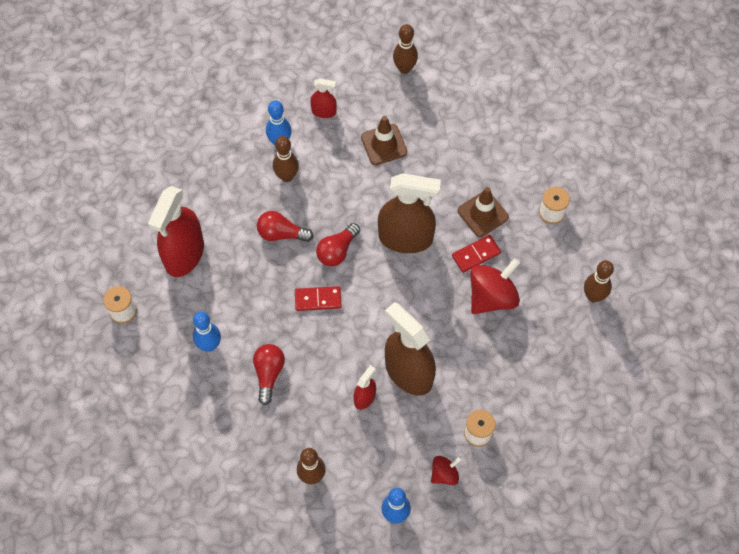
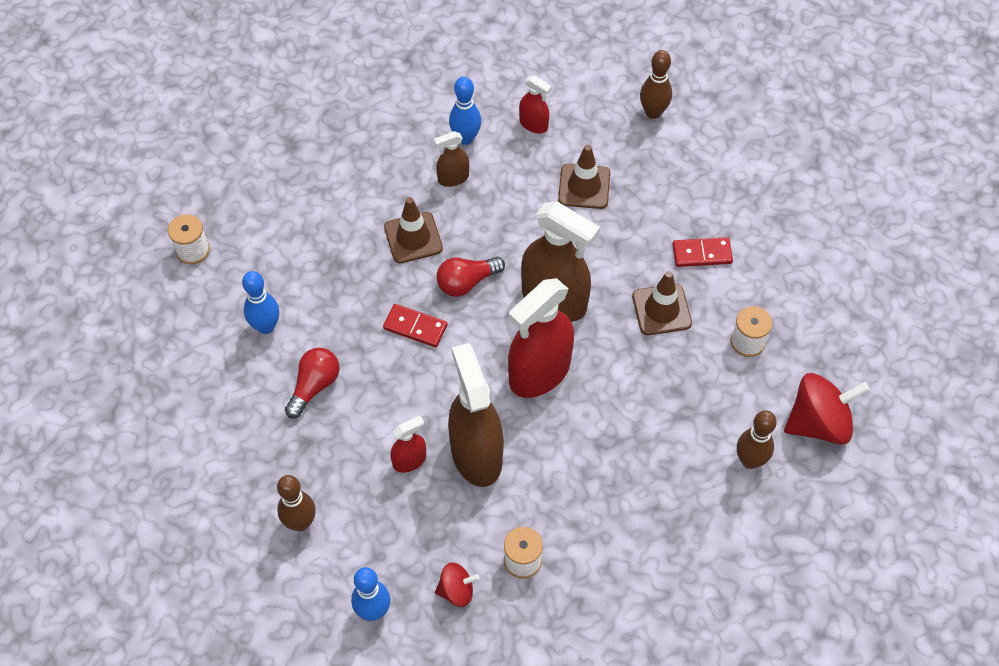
camera: 25 degrees right, 5 degrees down
(184, 254) = (293, 217): red spray bottle -> red spray bottle (539, 372)
(281, 233) = (413, 238): red light bulb -> brown traffic cone
(287, 176) = (453, 178): brown bowling pin -> brown spray bottle
(476, 254) = (629, 353): red domino -> red domino (702, 254)
(492, 296) = (623, 409): red spinning top -> red spinning top (818, 423)

